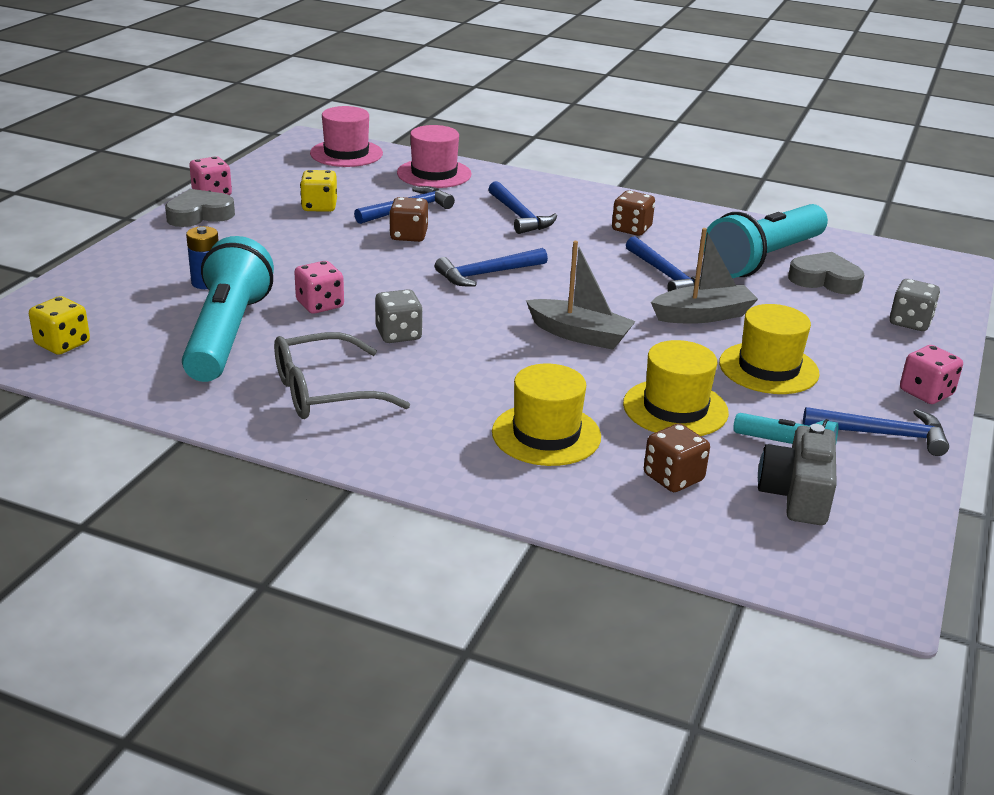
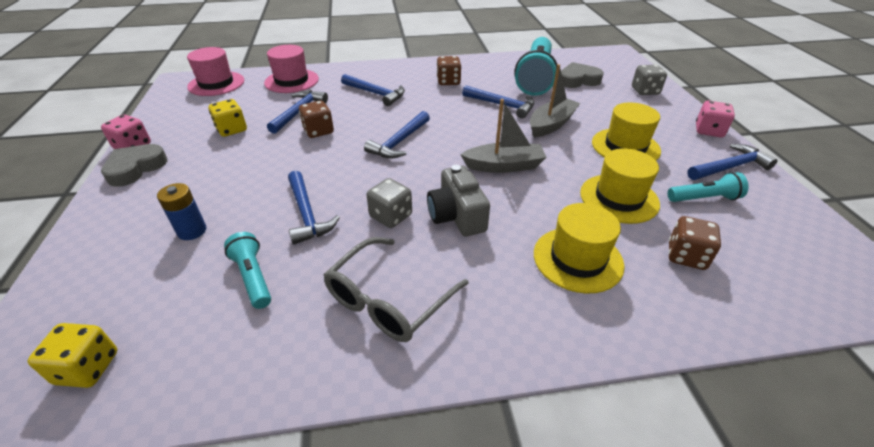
camera: 30 degrees left, 10 degrees up
(227, 334) = (253, 277): turquoise flashlight -> turquoise flashlight, size x0.48
(320, 305) = (307, 214): pink dice -> blue hammer
(796, 495) = (755, 233): grey camera -> grey camera (457, 216)

